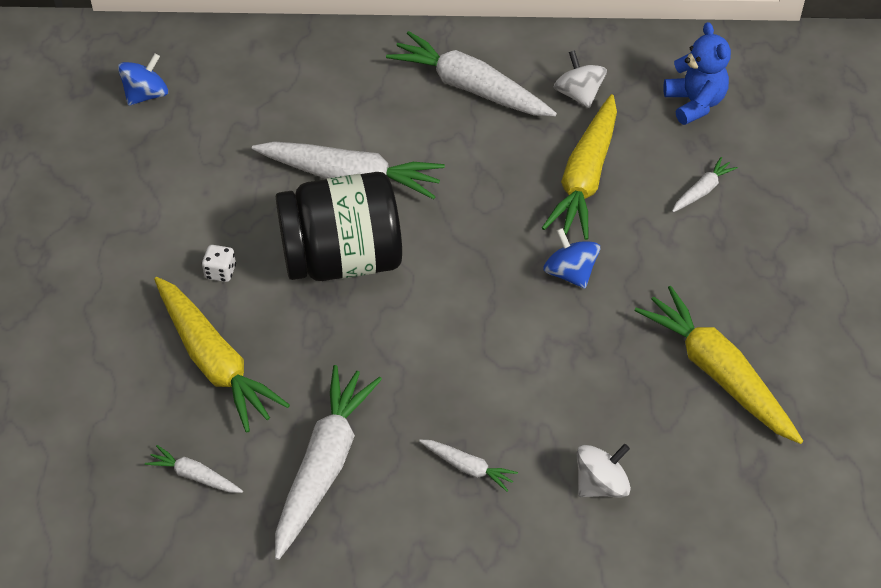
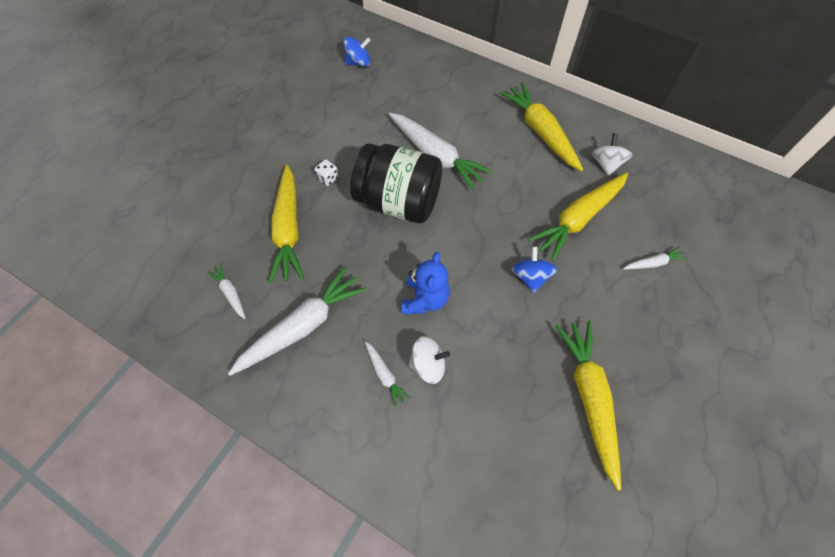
camera: 30 degrees right, 10 degrees up
(469, 87) = (540, 132): white carrot -> yellow carrot
(601, 484) = (460, 435): white spinning top -> white spinning top (428, 365)
(694, 103) = (681, 202): blue teddy bear -> blue teddy bear (424, 299)

